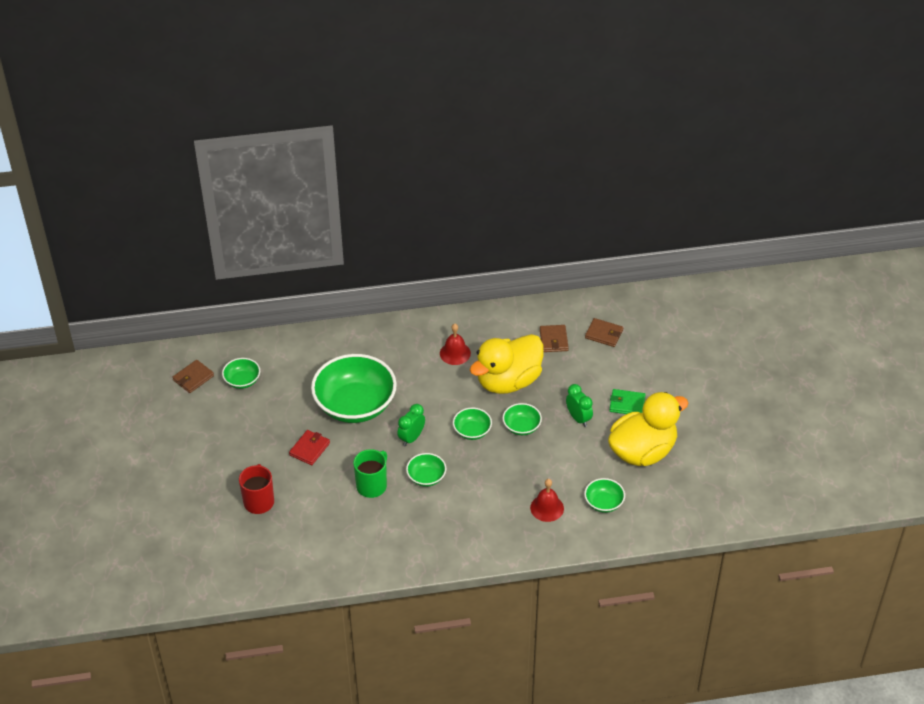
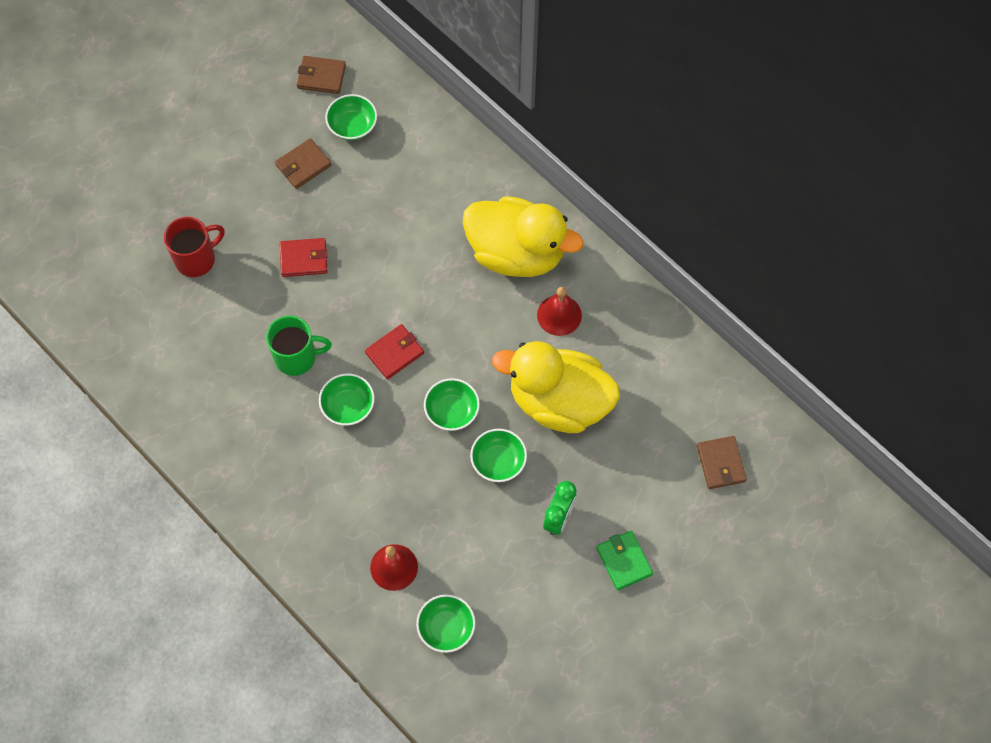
camera: 55 degrees right, 20 degrees up
(355, 405) = (401, 262): green bowl -> none
(411, 438) = (394, 353): green clock -> red wallet
(553, 340) = (665, 411): brown wallet -> brown wallet (303, 165)
(642, 451) = (560, 625): yellow duck -> yellow duck (516, 253)

